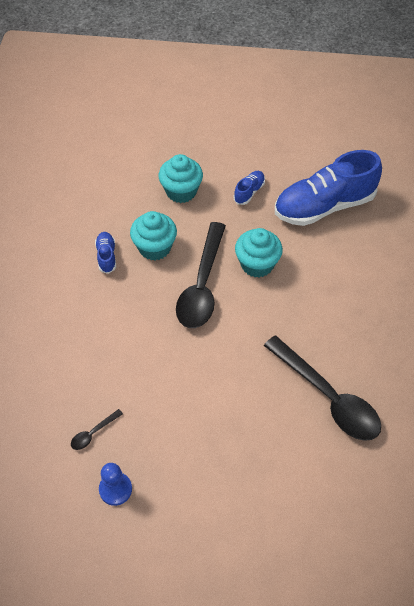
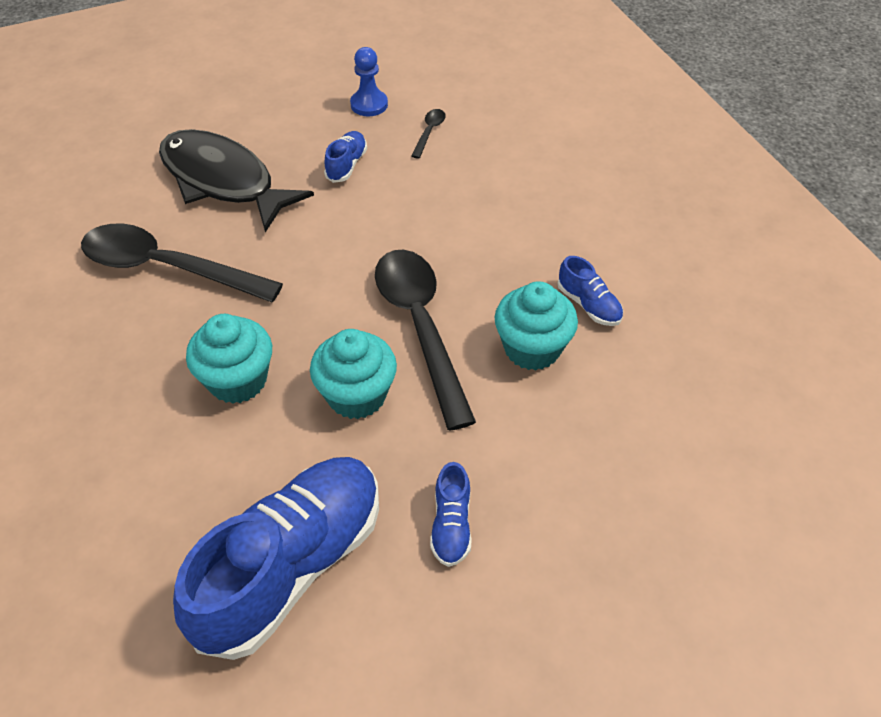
camera: 150 degrees right, 5 degrees down
(170, 430) = (346, 165): none -> blue shoe
(181, 191) = (571, 464): turquoise cupcake -> turquoise cupcake (238, 380)
(263, 460) = (223, 181): none -> black fish

